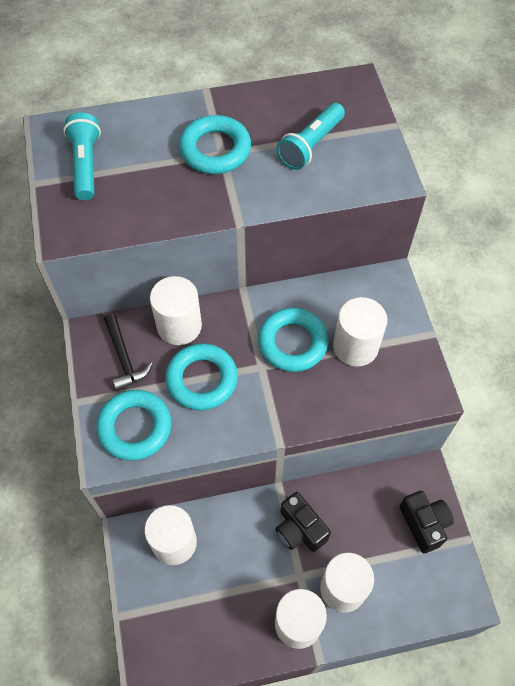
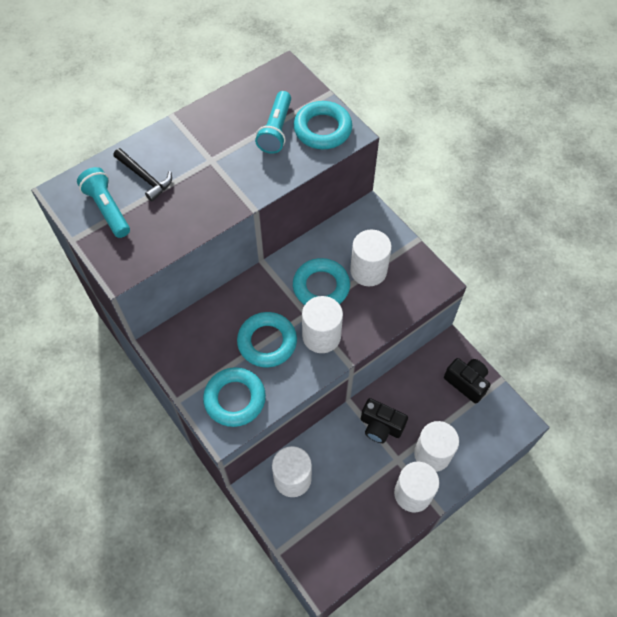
camera: 25 degrees left, 0 degrees up
(124, 358) = (198, 351): black hammer -> black hammer (145, 178)
(179, 326) = (228, 309): white cylinder -> white cylinder (321, 336)
(215, 150) = (205, 160): turquoise ring -> turquoise ring (322, 129)

